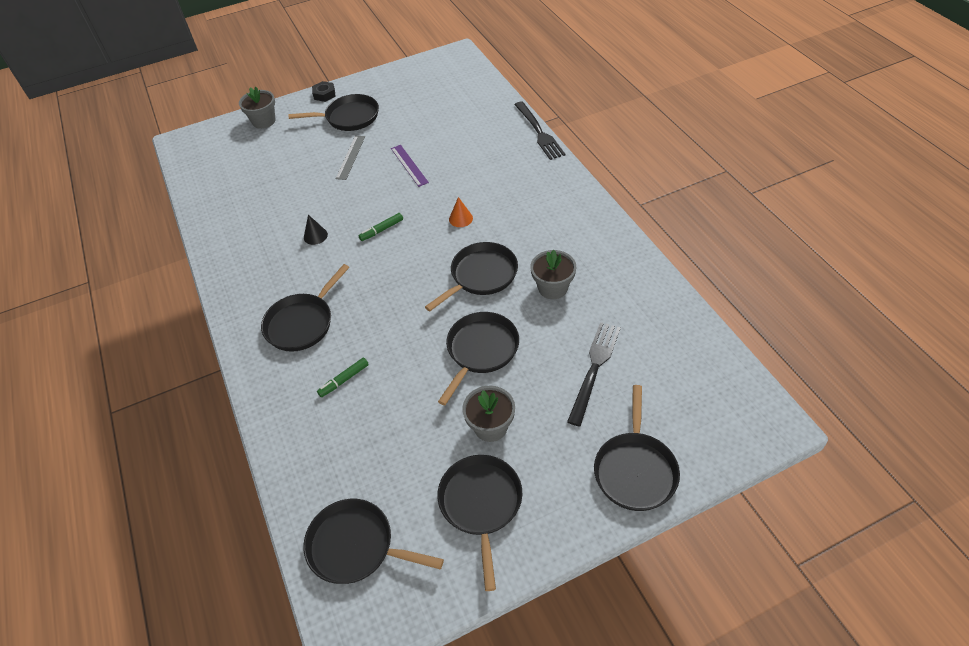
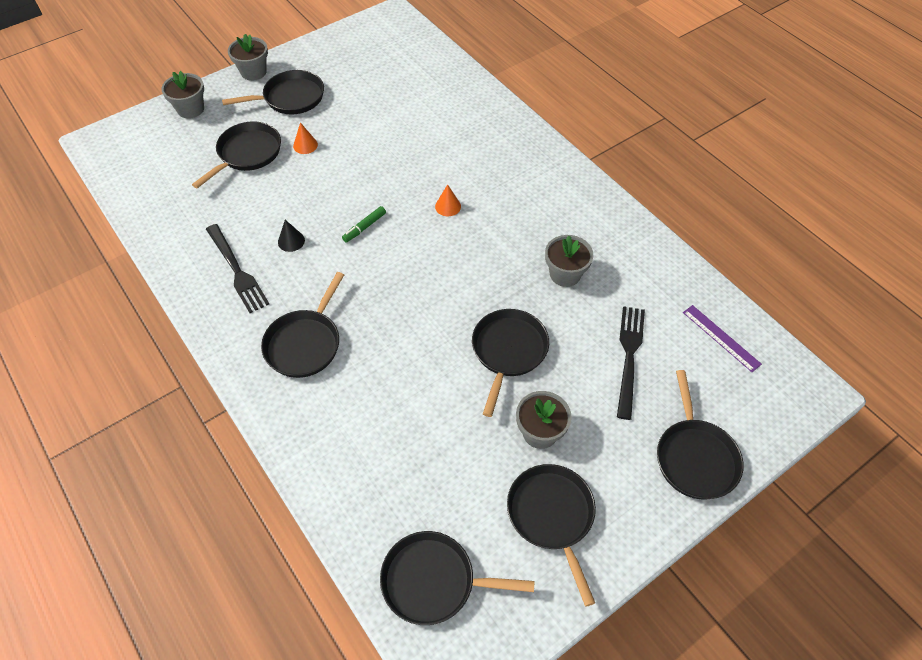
camera: 15 degrees left, 5 degrees up
(324, 94) = (253, 72): black nut -> grey flower pot
(344, 380) = (370, 402): green marker -> none
(350, 157) = (305, 145): grey ruler -> orange cone
(409, 165) = (374, 149): purple ruler -> purple ruler (721, 338)
(481, 276) = (487, 269): black pan -> black pan (247, 154)
(539, 132) = (506, 101): black fork -> black fork (237, 270)

